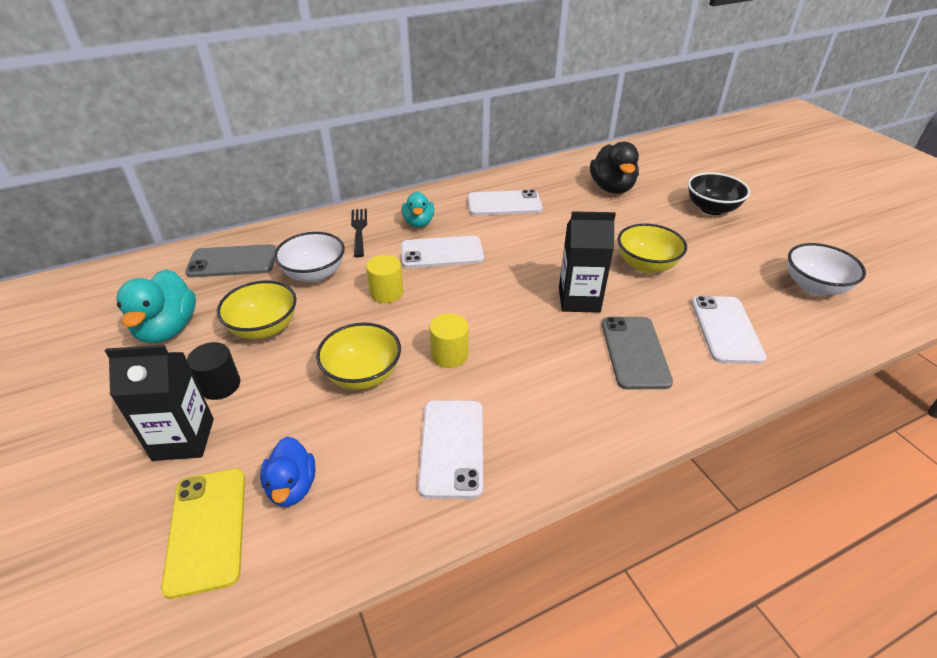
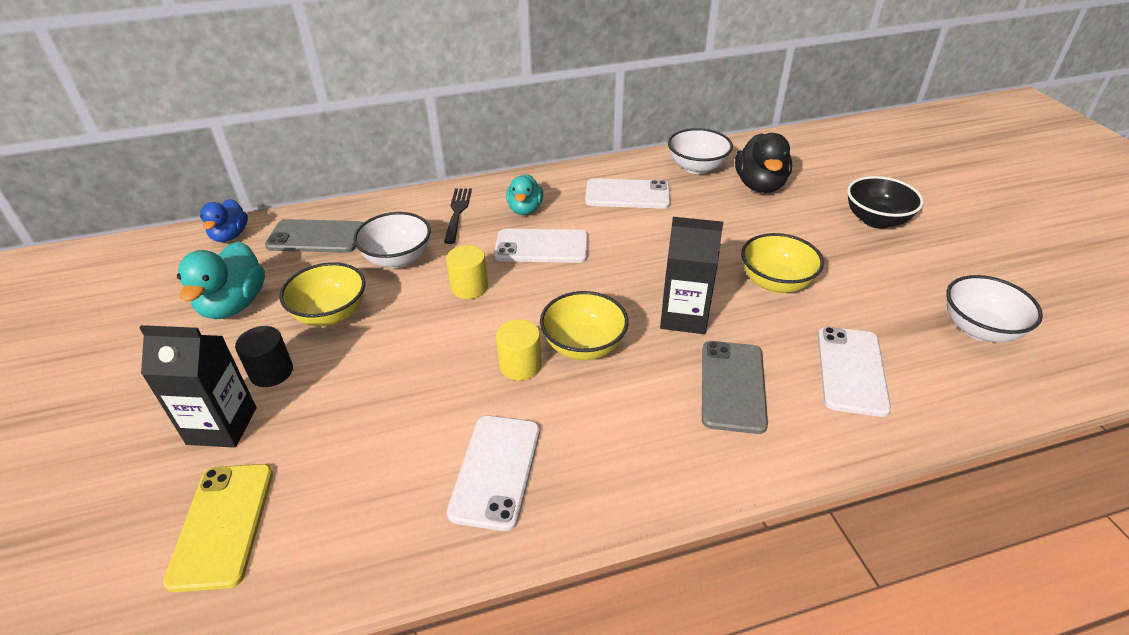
camera: 10 degrees right, 0 degrees up
(292, 487) = (318, 491): blue duck -> blue duck (230, 235)
(363, 375) = (421, 377): yellow bowl -> yellow bowl (583, 346)
(556, 177) = (697, 167): none -> white bowl

